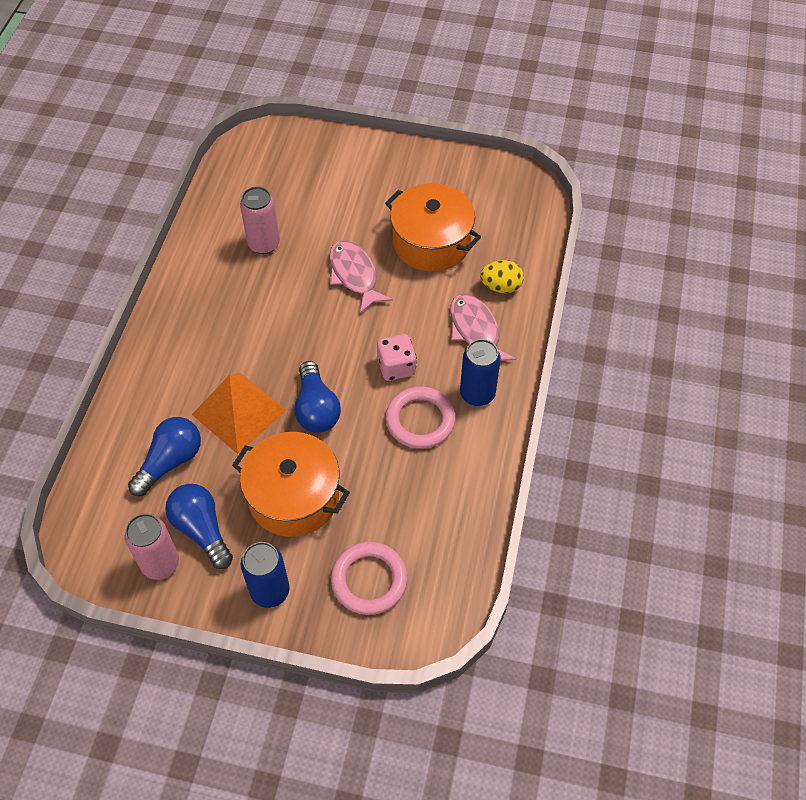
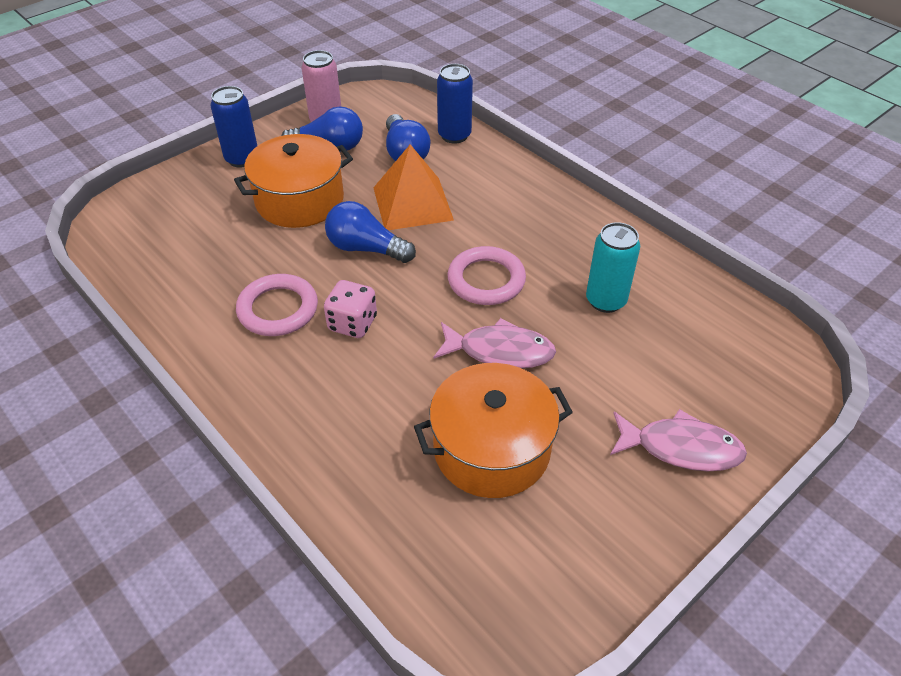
camera: 125 degrees right, 10 degrees down
(264, 244) = (605, 300): pink can -> turquoise can
(369, 580) = (184, 208): pink ring -> pink ring (486, 280)
(475, 331) = (329, 413): pink fish -> pink fish (681, 448)
(477, 394) = (256, 368): blue can -> blue can (454, 135)
(501, 286) = (364, 478): yellow egg -> none

